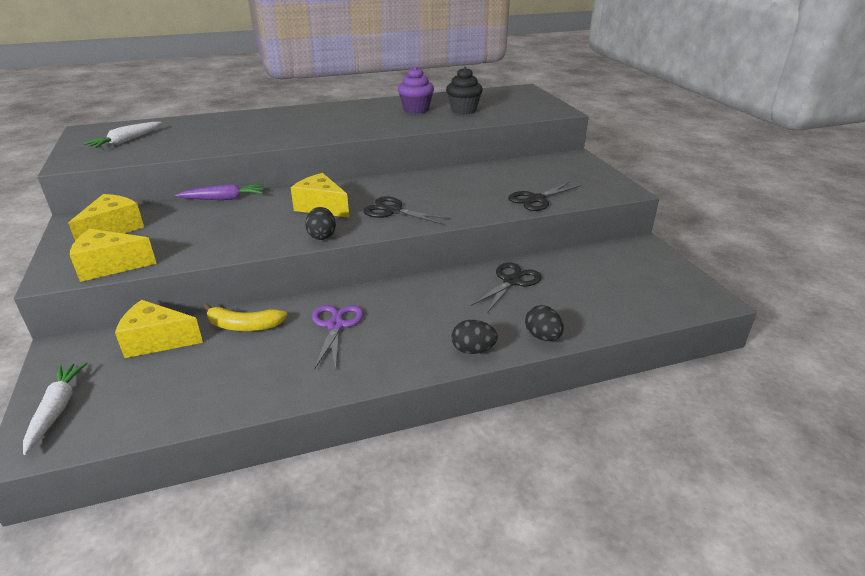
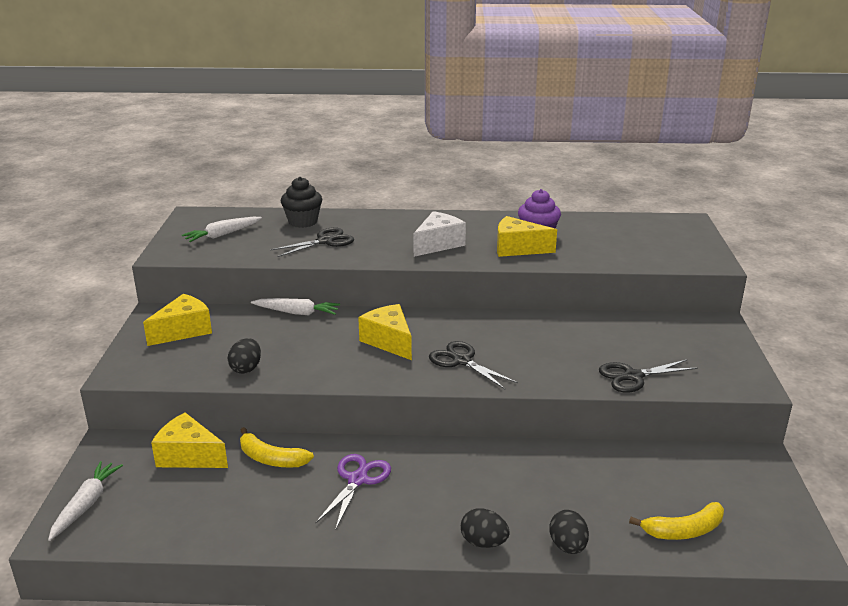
camera: 20 degrees right, 5 degrees down
(109, 266) = (167, 372): yellow cheese -> yellow cheese (517, 249)
(223, 199) = (297, 313): purple carrot -> white carrot
(322, 236) = (373, 378): black egg -> black egg (246, 368)
(336, 124) = (438, 244): none -> white cheese
(463, 110) = (593, 244): black cupcake -> black cupcake (303, 222)
(511, 281) = (569, 471): black scissors -> black scissors (325, 241)
(622, 305) = (684, 530): none -> yellow banana

